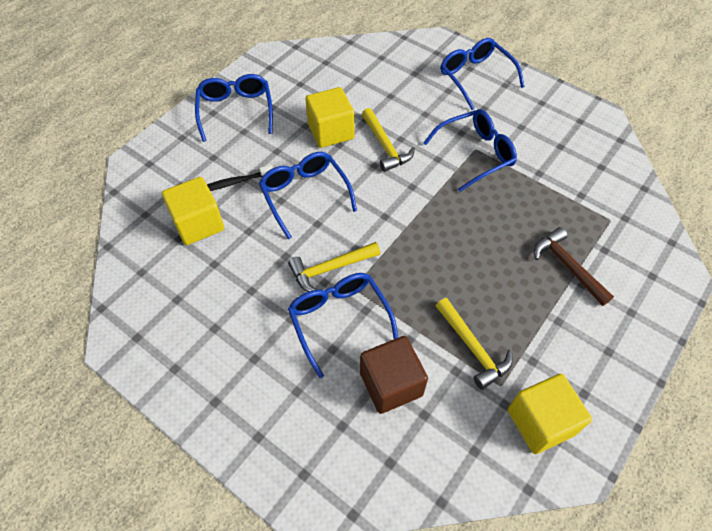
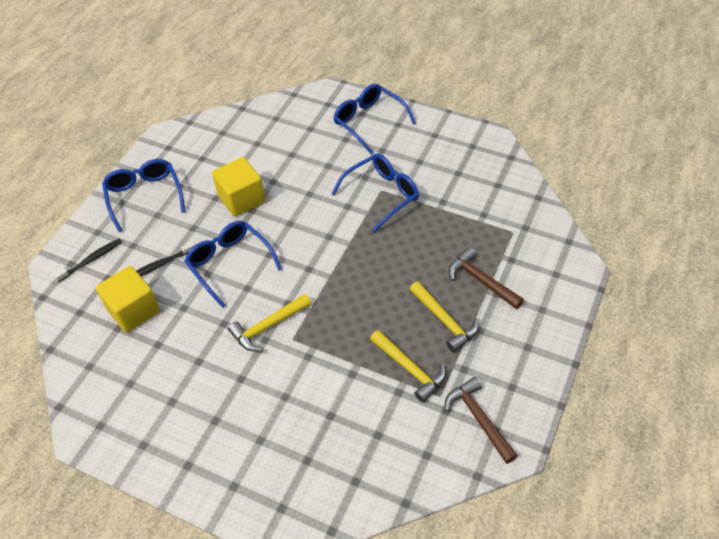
camera: 10 degrees left, 5 degrees down
(169, 164) = (91, 260): none -> black toothbrush
(339, 320) = (285, 370): blue glasses -> none
(385, 146) = (296, 203): yellow hammer -> yellow hammer (445, 321)
(391, 384) = (343, 415): brown cube -> none
(540, 422) = (478, 418): yellow cube -> brown hammer

